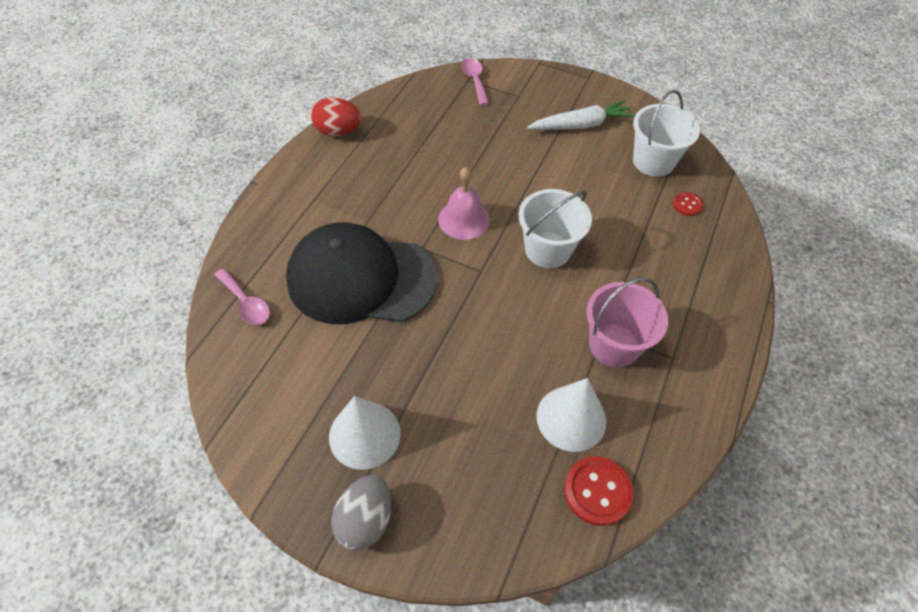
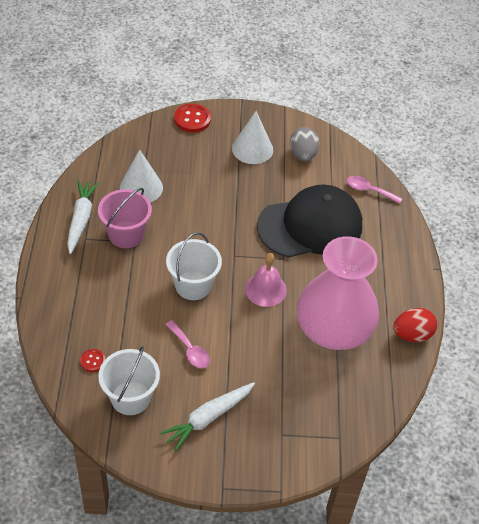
camera: 155 degrees right, 5 degrees down
(365, 520) = (230, 118): grey egg -> grey egg (303, 155)
(414, 159) = (333, 329): none -> pink vase
(474, 80) = (332, 439): pink spoon -> pink spoon (190, 350)
(597, 491) = (116, 159): red button -> red button (192, 119)
(675, 391) = (81, 219): none -> white carrot

